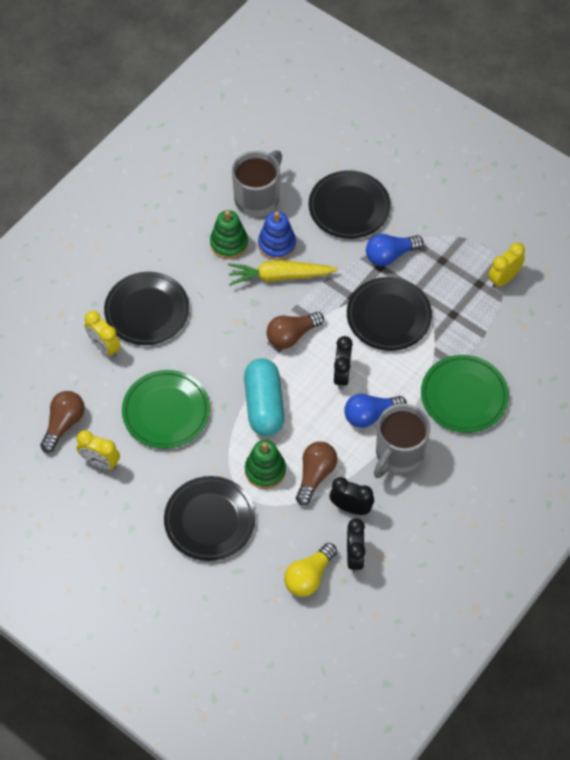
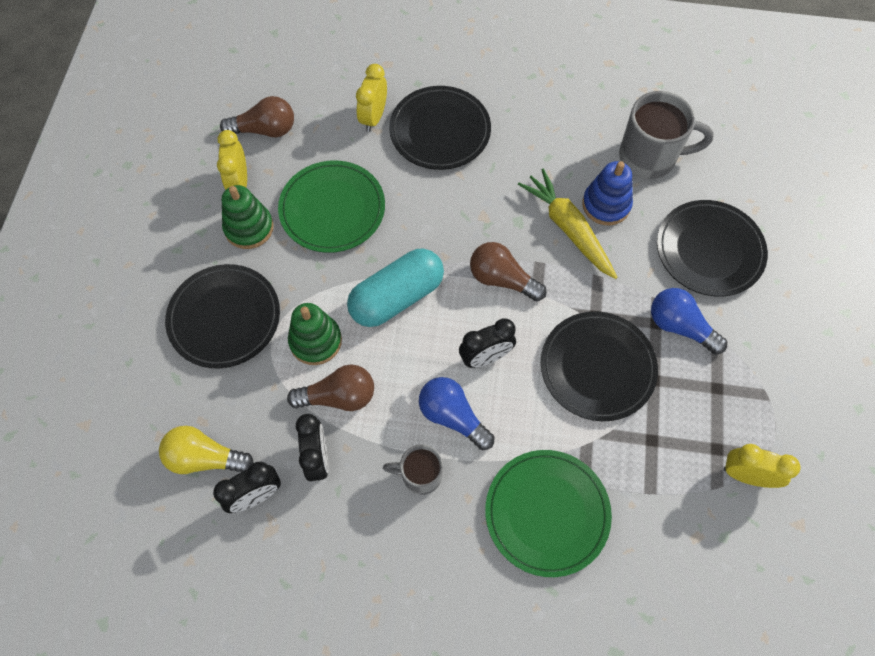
camera: 60 degrees right, 5 degrees up
(229, 243) = (573, 160): green stacking toy -> green stacking toy (249, 228)
(398, 453) = (420, 475): grey mug -> grey mug, size x0.58

